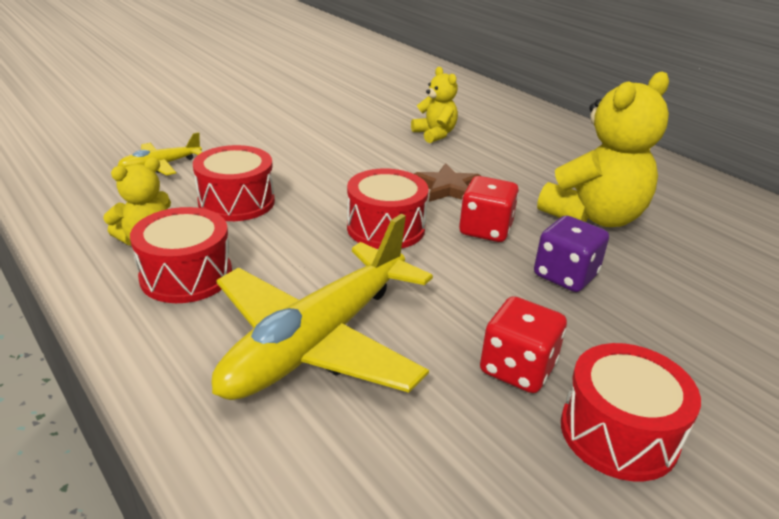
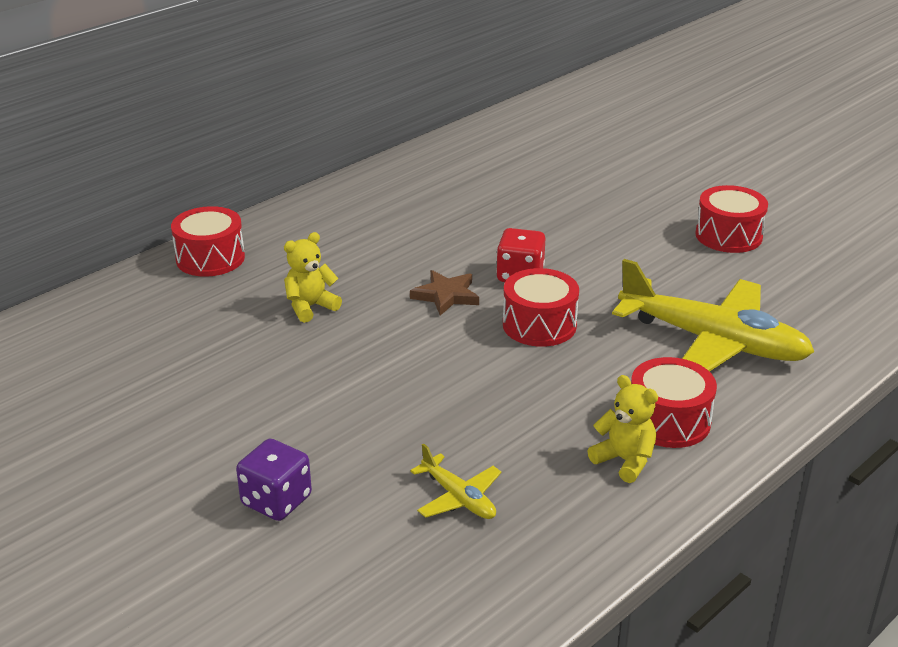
camera: 95 degrees left, 0 degrees up
(236, 202) = (526, 420): red drum -> red drum (210, 258)
(517, 368) = (693, 265): red dice -> none
(565, 275) = (574, 243): purple dice -> purple dice (276, 501)
(594, 217) = (475, 225): yellow teddy bear -> none

